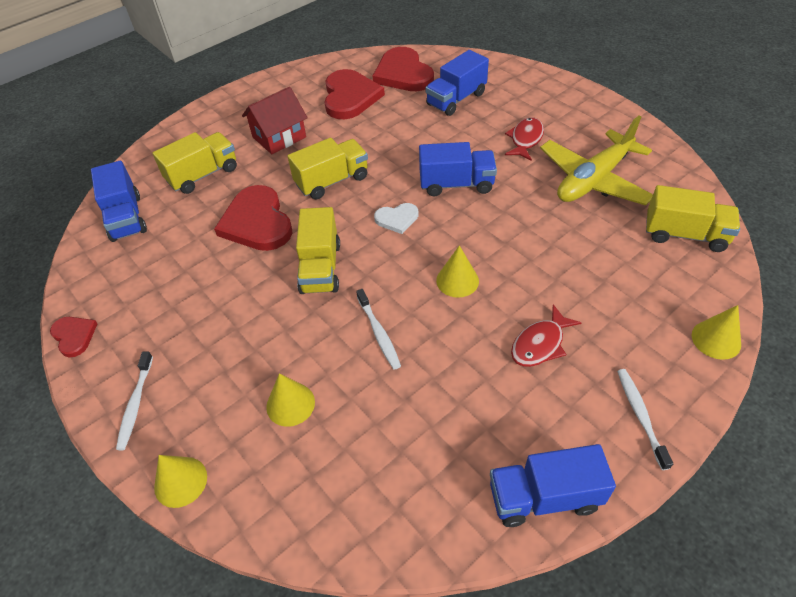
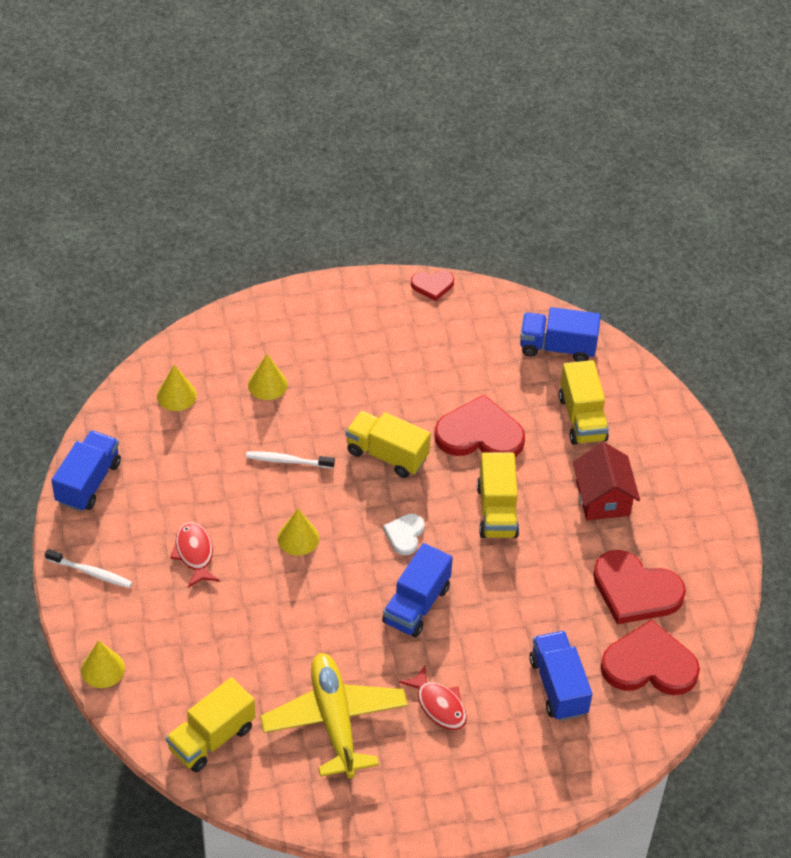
camera: 115 degrees right, 0 degrees up
(135, 404) = (337, 304): white toothbrush -> none
(180, 481) = (255, 310): yellow cone -> yellow cone (176, 395)

